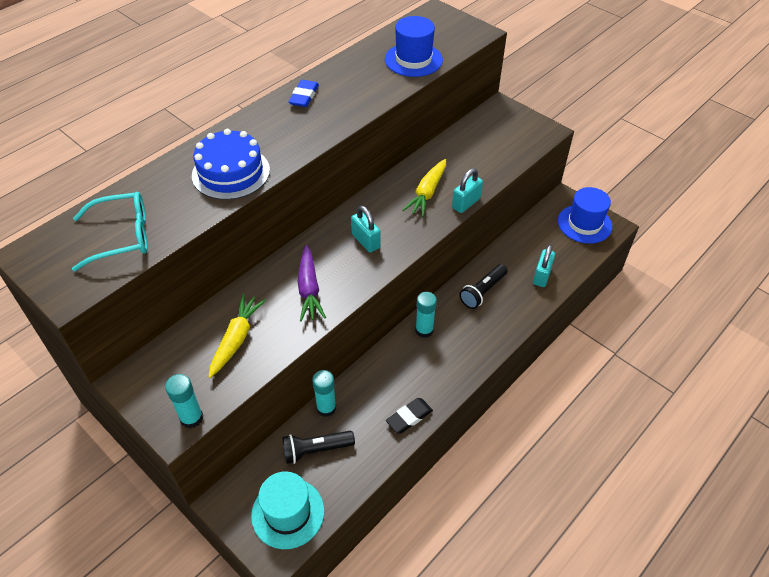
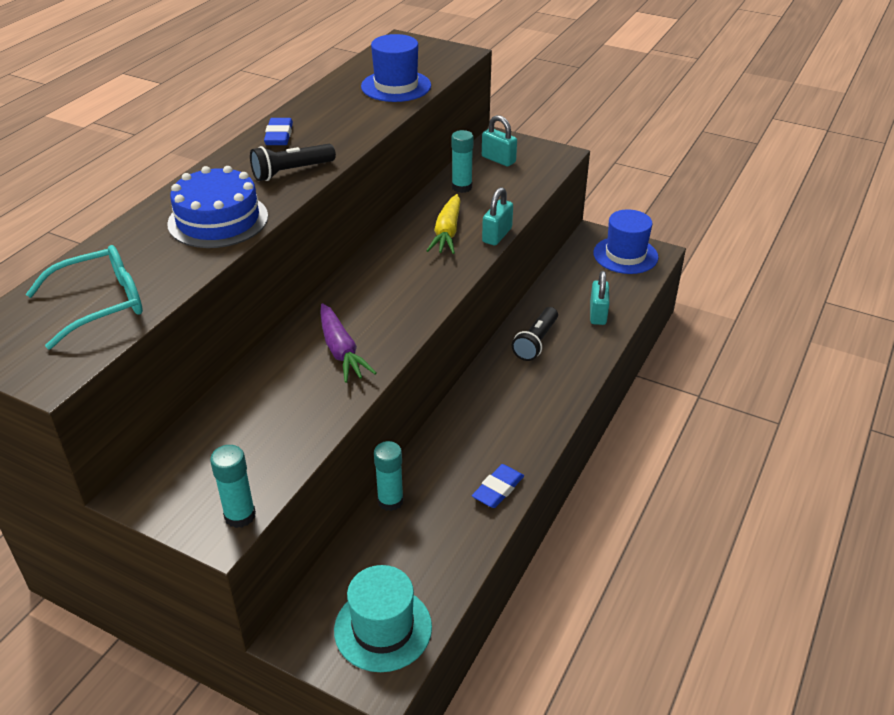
camera: 15 degrees left, 10 degrees down
(236, 339) = (267, 420): yellow carrot -> none
(316, 450) = (394, 549): black flashlight -> black flashlight (291, 172)
(366, 241) = (392, 291): turquoise padlock -> turquoise padlock (498, 159)
(409, 417) = (498, 489): black eraser -> blue eraser
(424, 330) = (481, 394): turquoise glue stick -> turquoise glue stick (461, 187)

